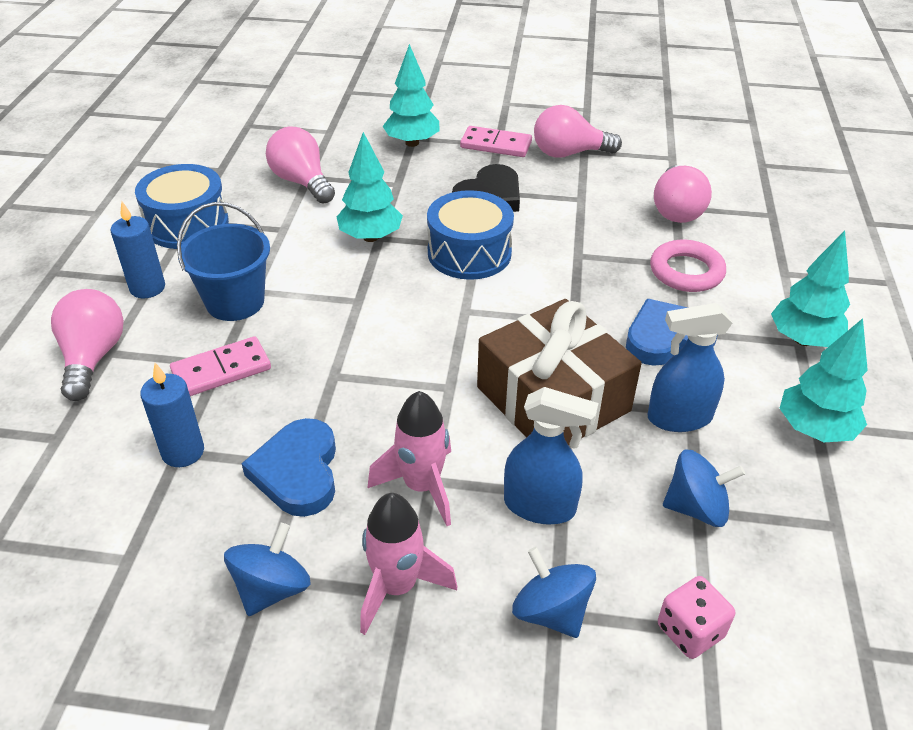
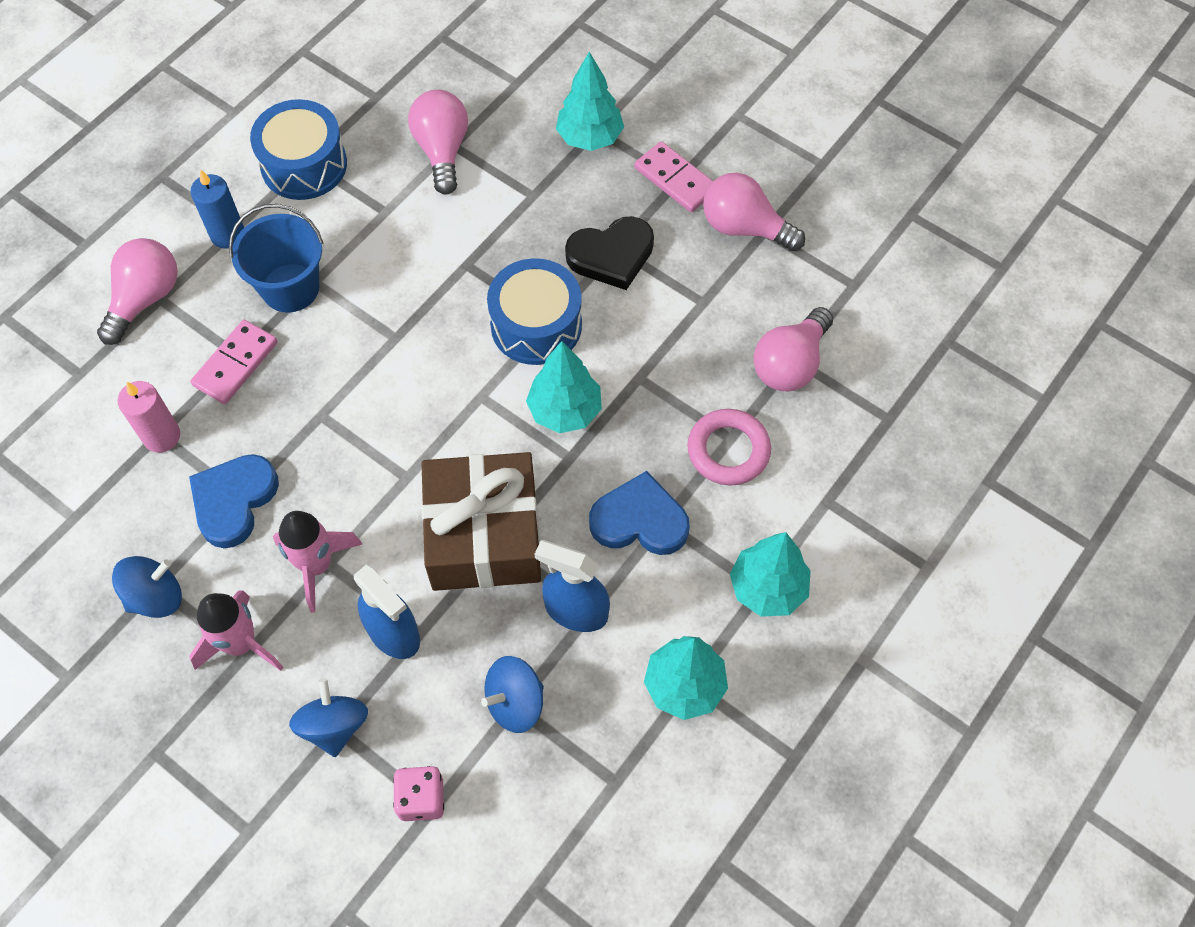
camera: 30 degrees right, 20 degrees up
(183, 452) = (162, 436): blue candle -> pink candle
(221, 370) = (236, 364): pink domino -> pink domino turned 60 degrees counterclockwise
(370, 237) = (458, 260): turquoise tree -> turquoise tree (565, 410)
(696, 508) = (515, 702): blue spinning top -> blue spinning top turned 120 degrees clockwise

